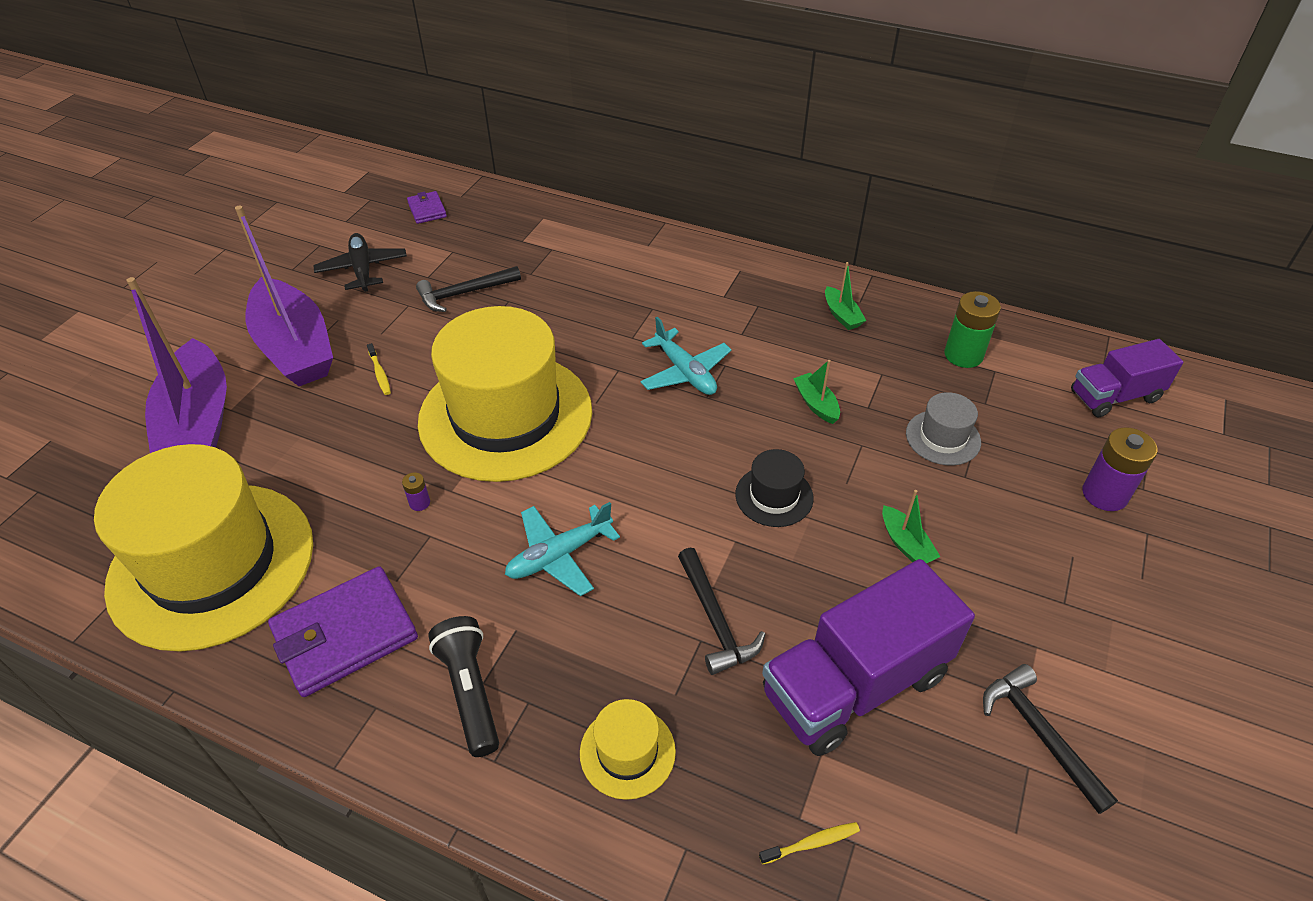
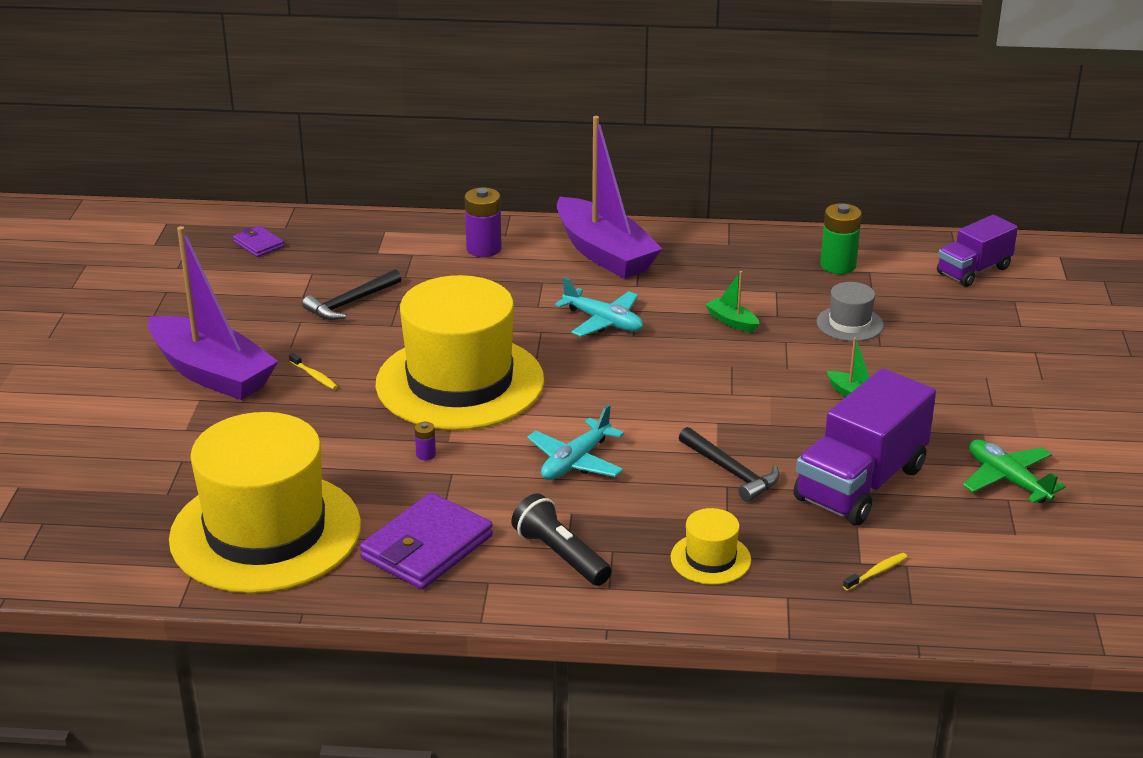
camera: 20 degrees left, 15 degrees down
(199, 423) = (163, 445): purple boat -> purple boat (604, 253)
(362, 269) = (230, 302): black plane -> none
(774, 496) = (732, 388): black hat -> none
(841, 315) = (718, 256): green boat -> none
(1039, 734) = (1007, 480): black hammer -> green plane
(1104, 494) = (993, 334): purple battery -> purple battery (484, 249)

